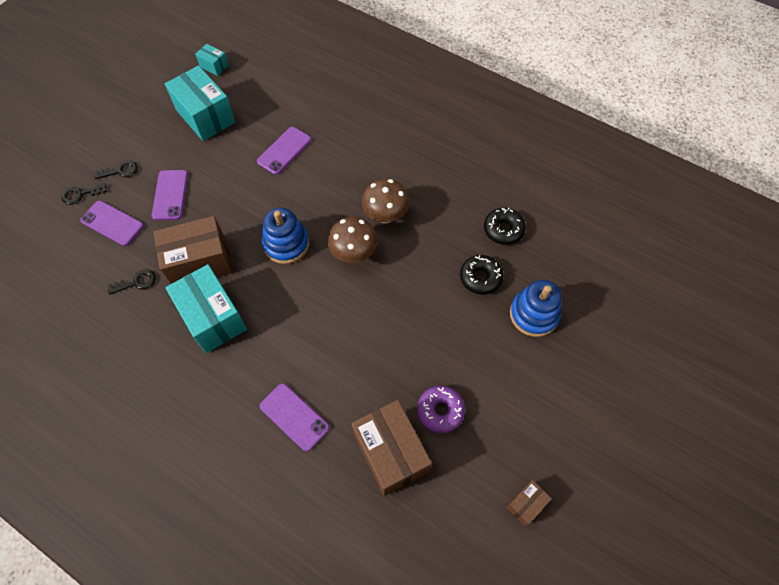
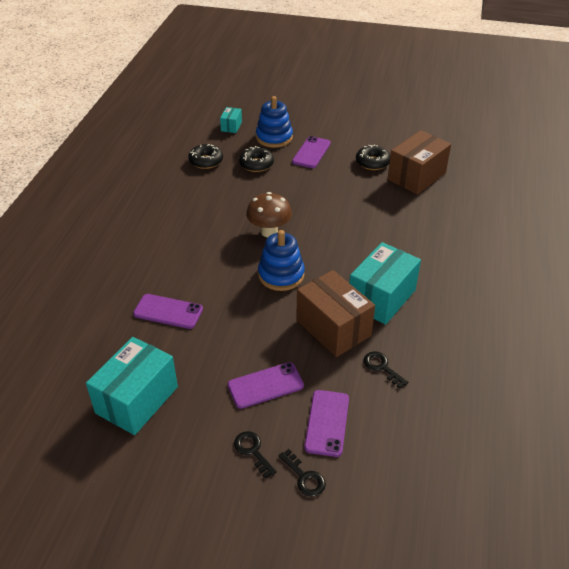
camera: 110 degrees left, 20 degrees down
(214, 66) = (43, 426): turquoise box -> turquoise box (231, 126)
(294, 416) = (427, 225): purple phone -> purple phone (311, 152)
(385, 215) = (220, 223): brown mushroom -> none
(440, 411) = (372, 162): purple donut -> black donut
(525, 504) = (405, 123): brown box -> none

